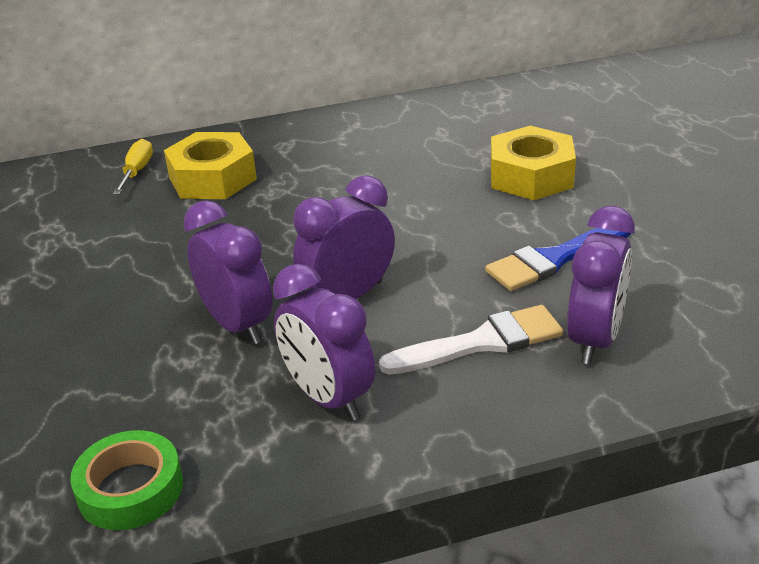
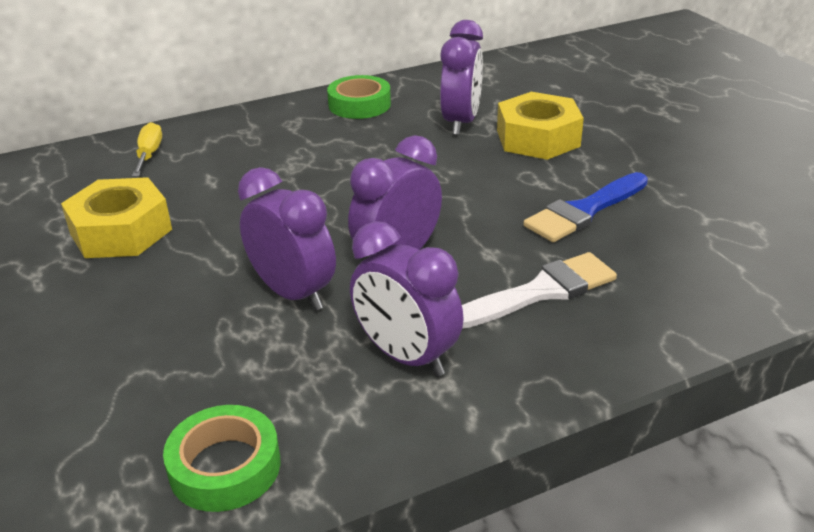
camera: 10 degrees left, 0 degrees up
(212, 178) = (229, 157): yellow nut -> yellow nut (121, 231)
(357, 128) = (359, 104): none -> green tape
(595, 340) = (646, 281): purple clock -> purple clock (461, 122)

